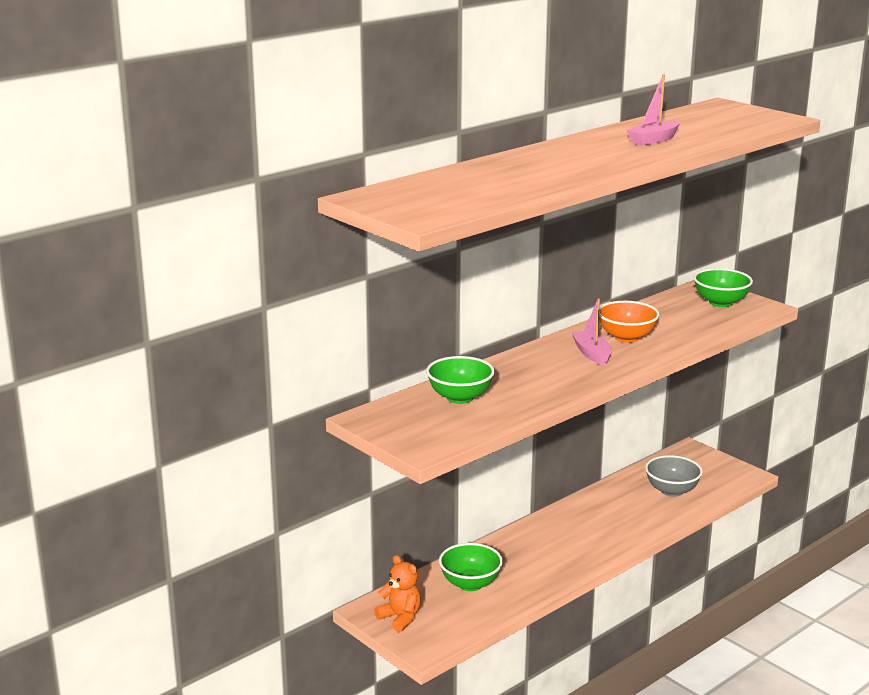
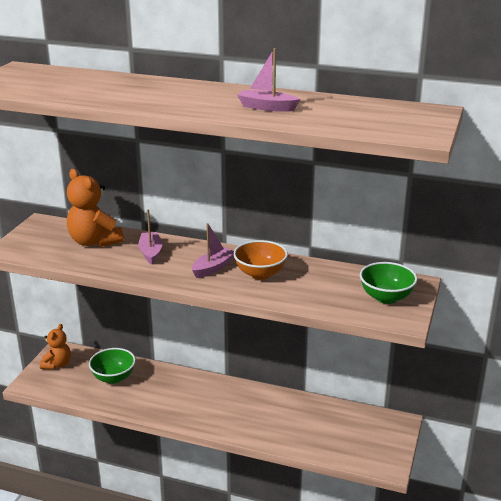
camera: 60 degrees right, 5 degrees up
(460, 397) = (94, 241): green bowl -> orange teddy bear
(523, 375) = (150, 252): none -> pink boat
(672, 491) = (319, 430): grey bowl -> none

